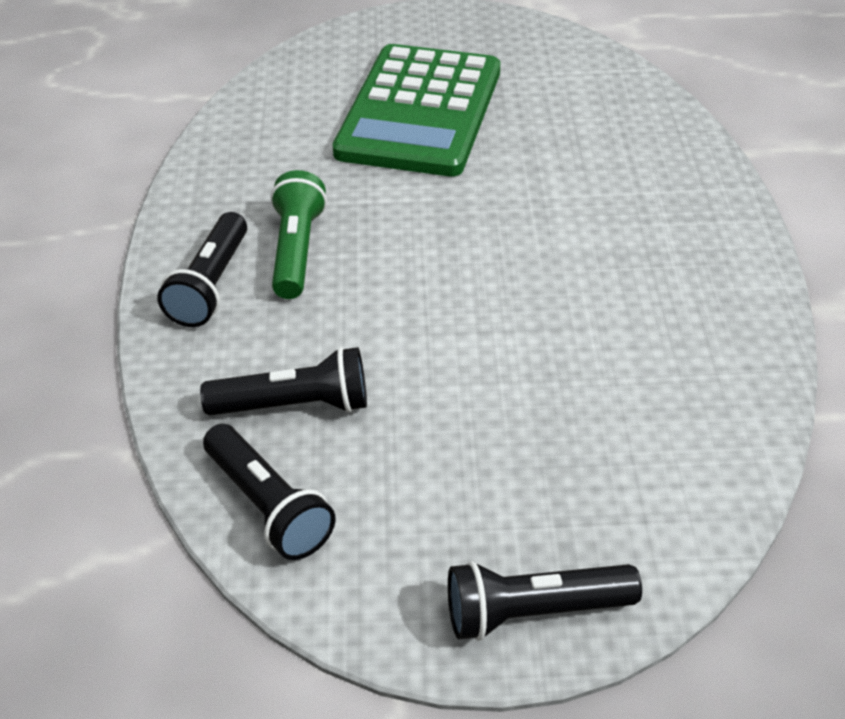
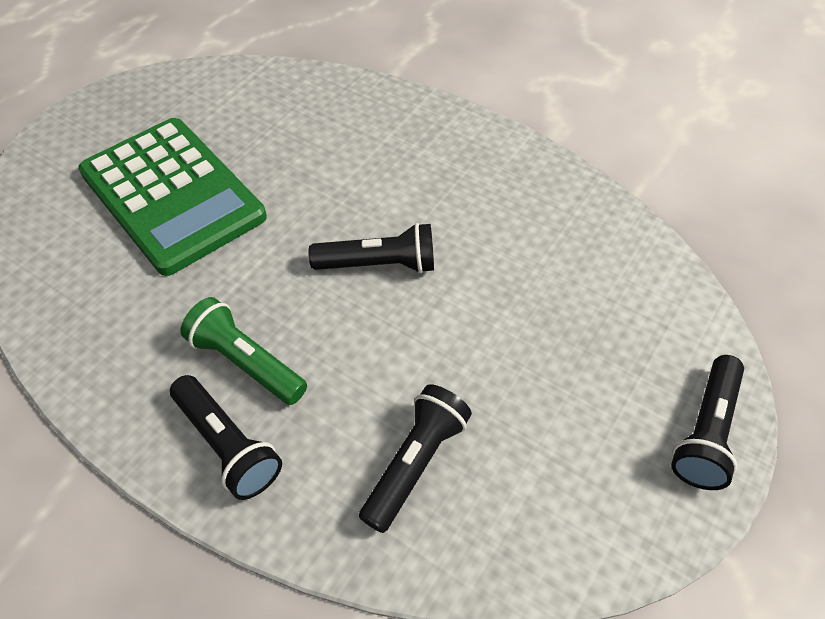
camera: 55 degrees left, 10 degrees up
(268, 507) = (506, 542): black flashlight -> black flashlight (379, 264)

